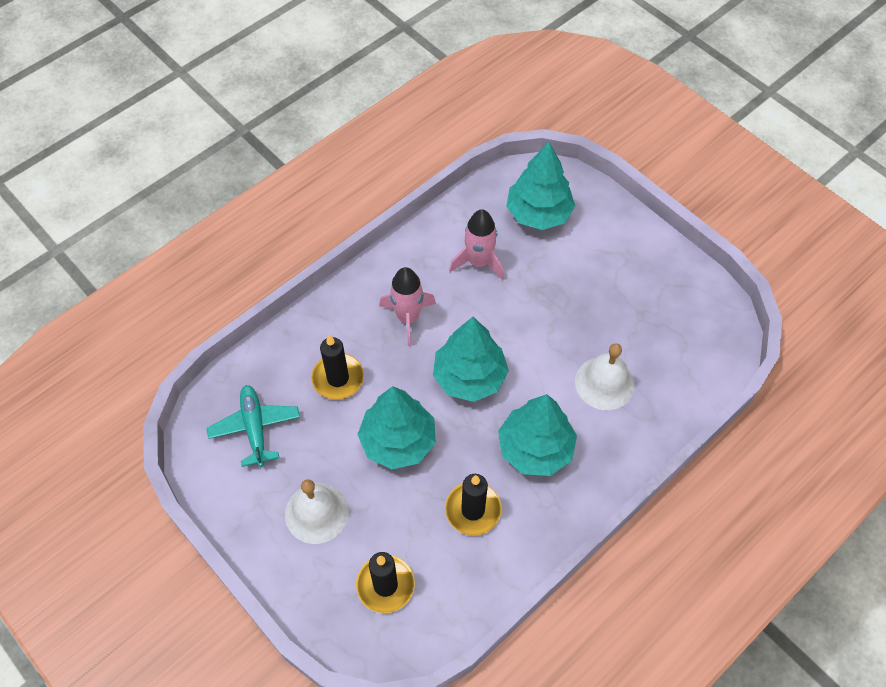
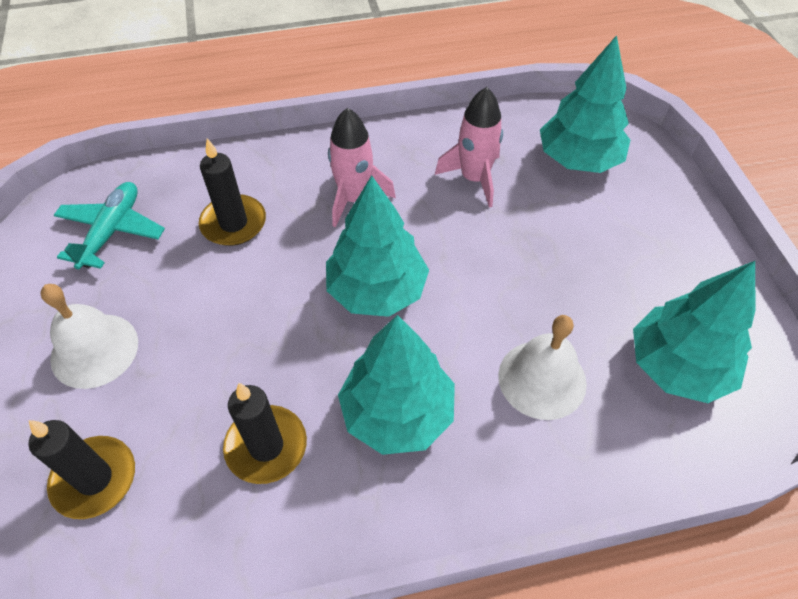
camera: 30 degrees right, 5 degrees down
(398, 441) = (243, 319): turquoise tree -> turquoise tree (677, 366)

